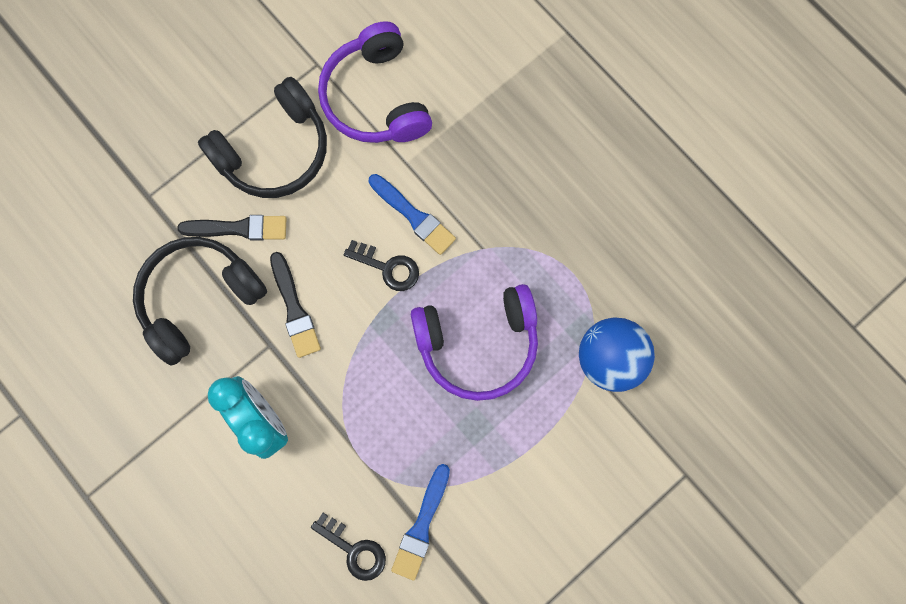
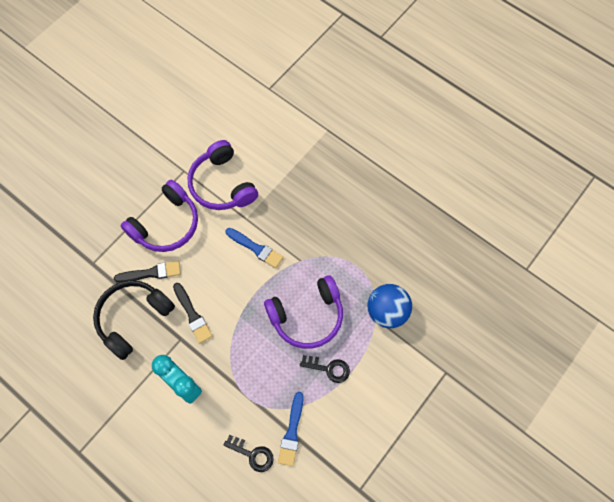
camera: 10 degrees left, 10 degrees down
(275, 150) = (166, 224): black headphones -> purple headphones
(387, 267) = (245, 281): black key -> black key (328, 368)

